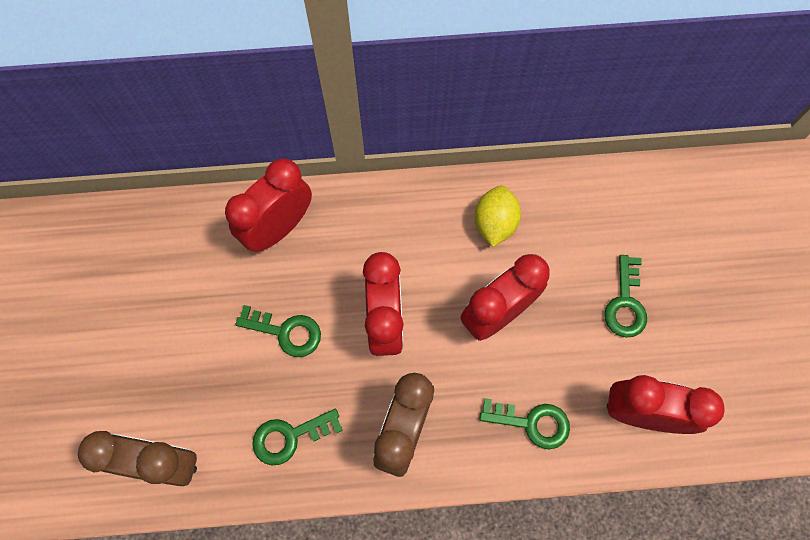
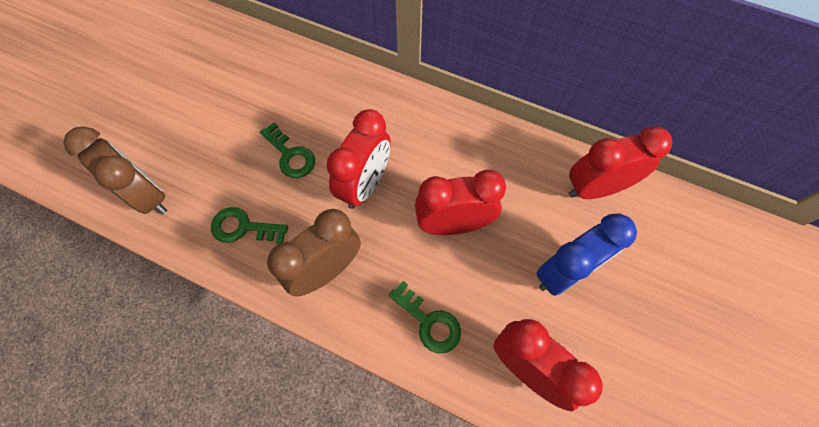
camera: 30 degrees right, 5 degrees down
(278, 228) = (333, 86): red clock -> red clock (595, 188)
(494, 223) = (492, 159): yellow lemon -> none
(625, 303) = (564, 272): green key -> blue clock

